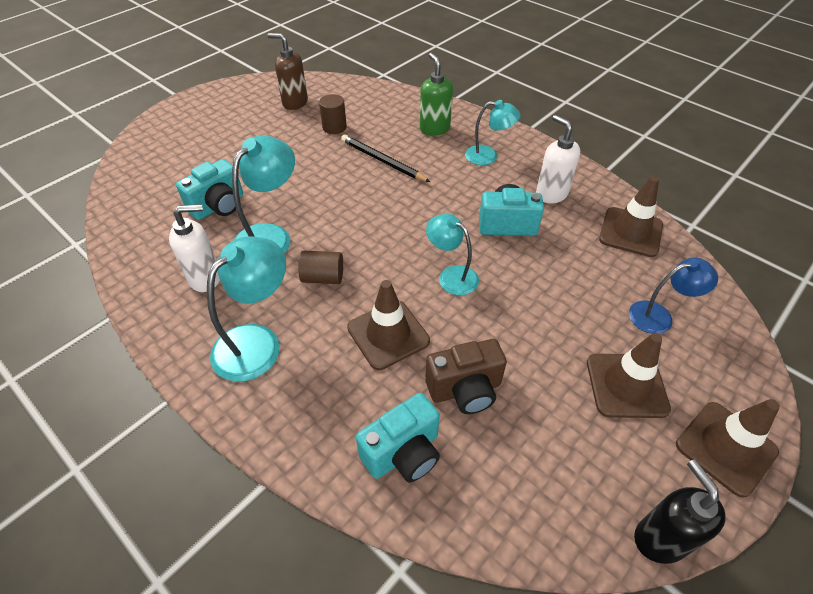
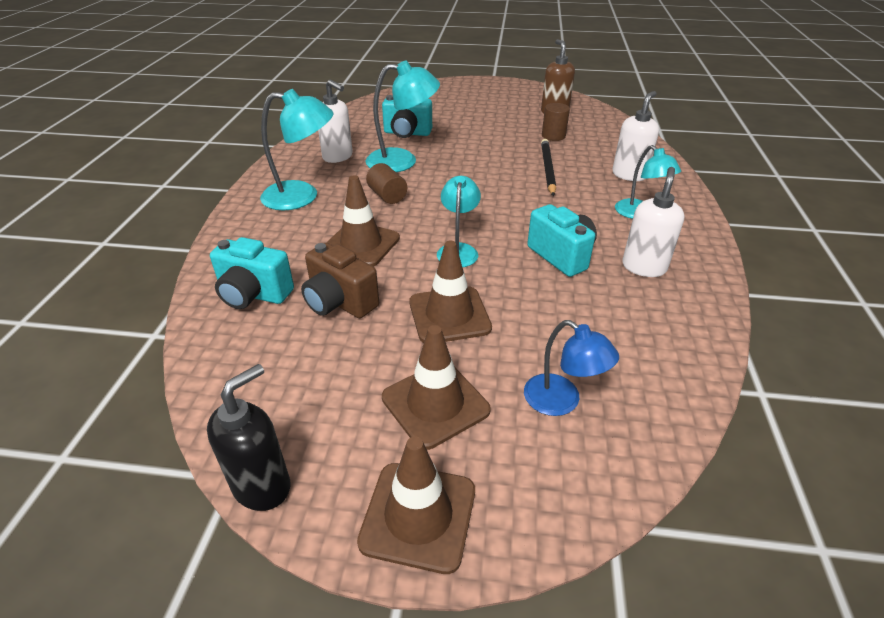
camera: 55 degrees right, 10 degrees down
(434, 128) = (629, 175): green soap dispenser -> white soap dispenser
(630, 232) = (667, 340): brown traffic cone -> brown traffic cone (449, 315)

